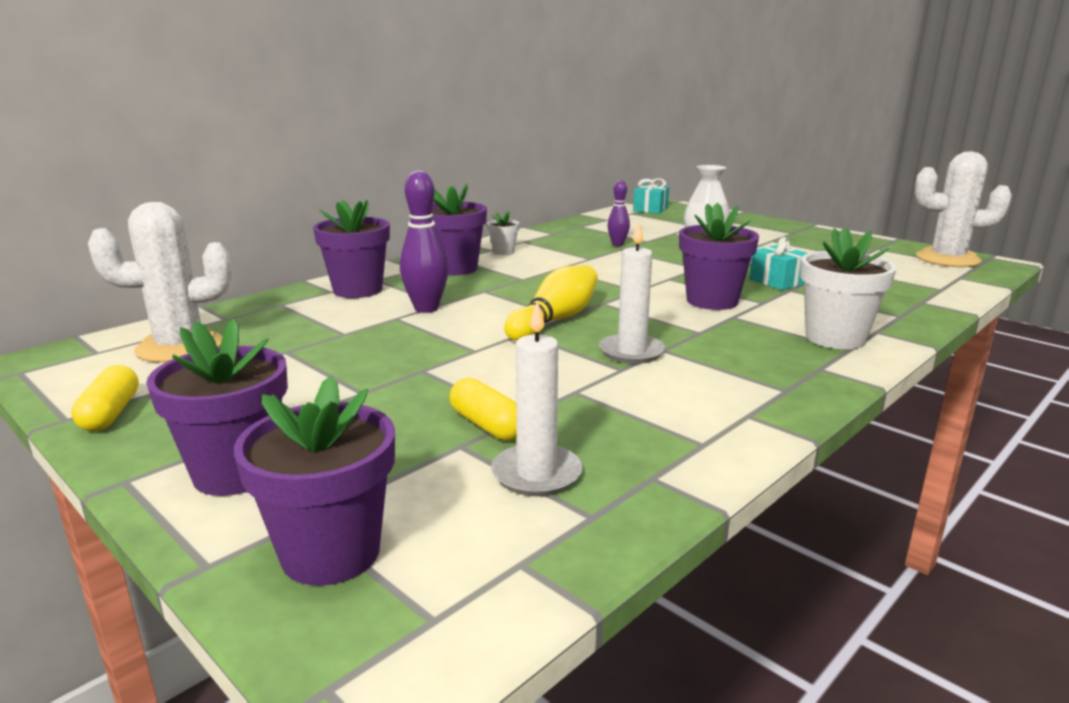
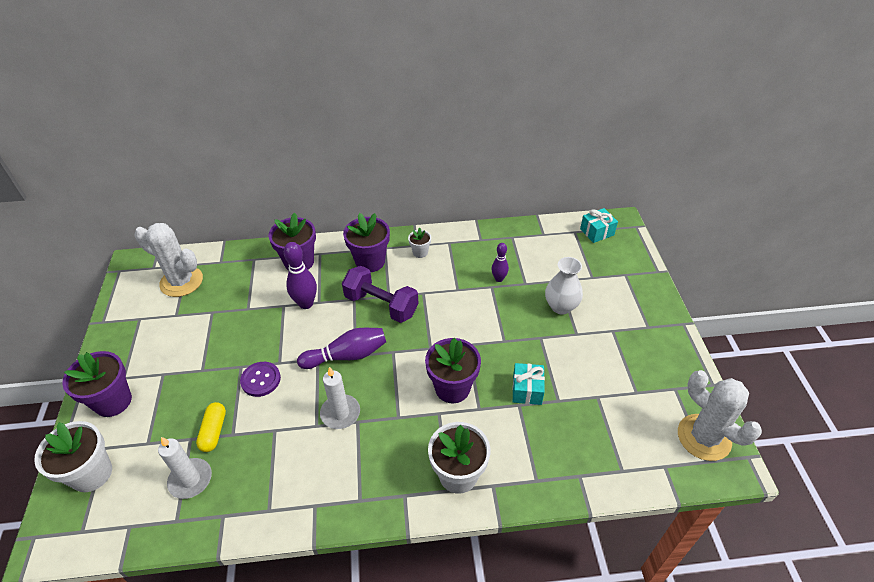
camera: 40 degrees right, 25 degrees up
(110, 413) = (117, 327): yellow capsule -> none
(331, 553) = (92, 474): purple flower pot -> white flower pot
(475, 368) = (261, 380): none -> purple button
(526, 285) = (381, 305): none -> purple dumbbell
(555, 320) = (347, 356): yellow bowling pin -> purple bowling pin

